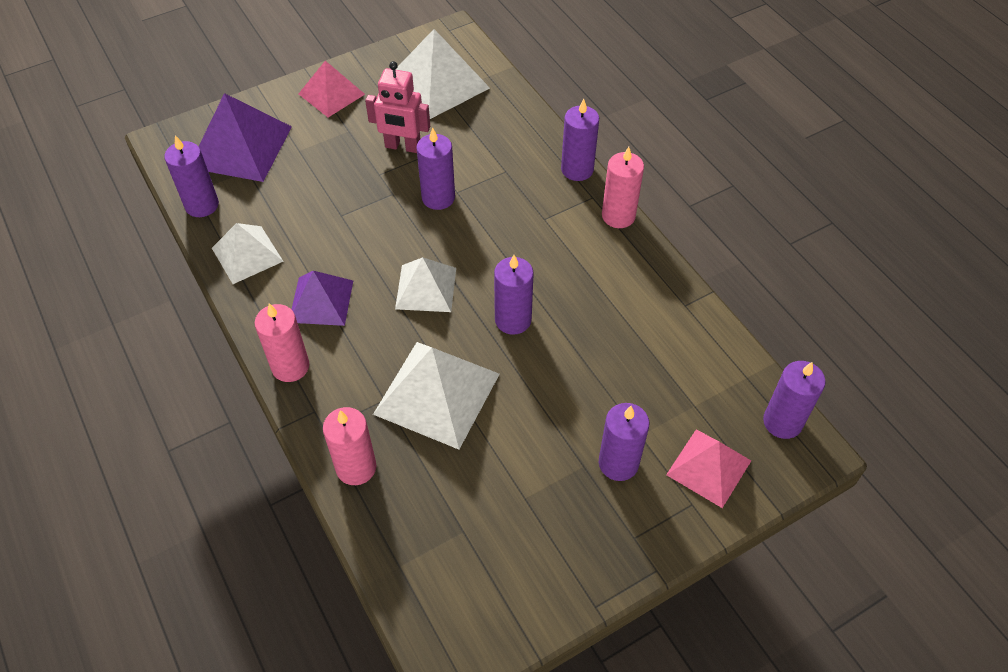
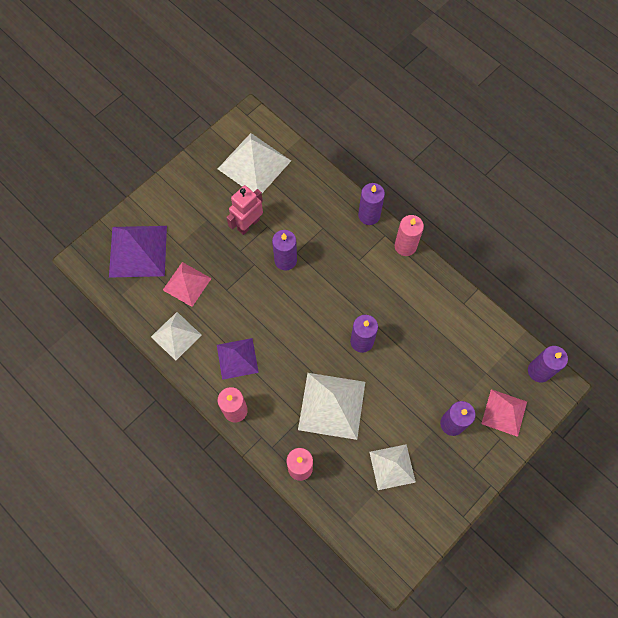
camera: 15 degrees left, 15 degrees up
(202, 205) = (130, 305): purple candle -> none
(331, 94) = (184, 191): pink pyramid -> pink pyramid (187, 284)
(402, 147) = (248, 224): pink robot -> pink robot turned 135 degrees clockwise
(426, 288) = (300, 332): white pyramid -> white pyramid (392, 467)

